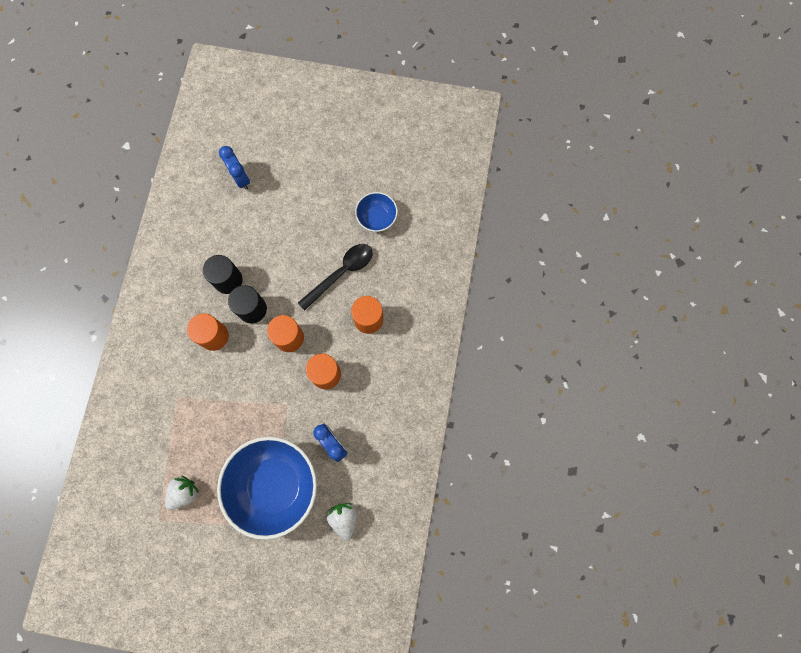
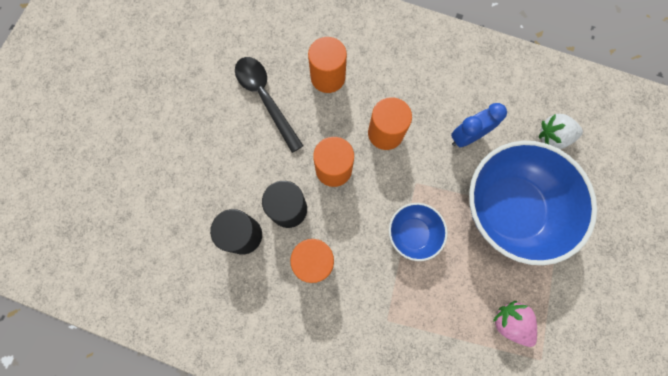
camera: 80 degrees left, 0 degrees up
(184, 492) = (510, 322): white strawberry -> pink strawberry
(241, 178) = (107, 202): blue clock -> none
(377, 218) = (206, 50): blue bowl -> blue bowl (413, 233)

